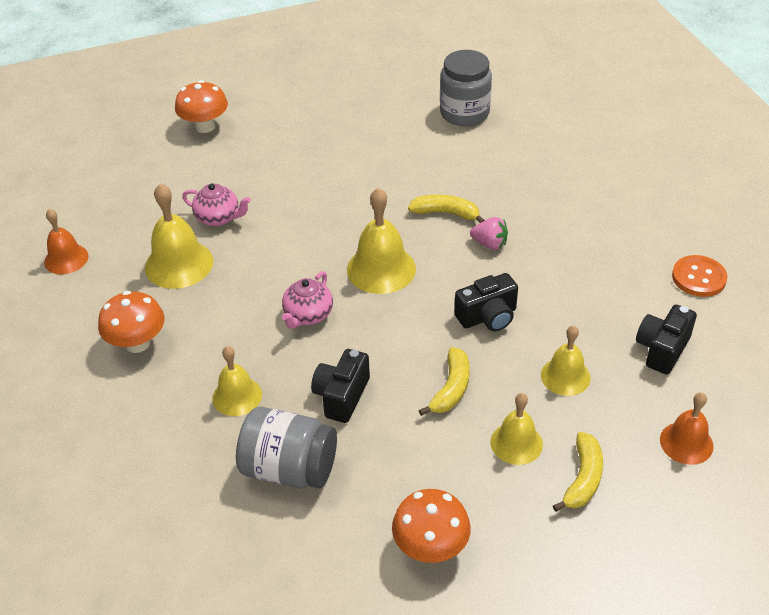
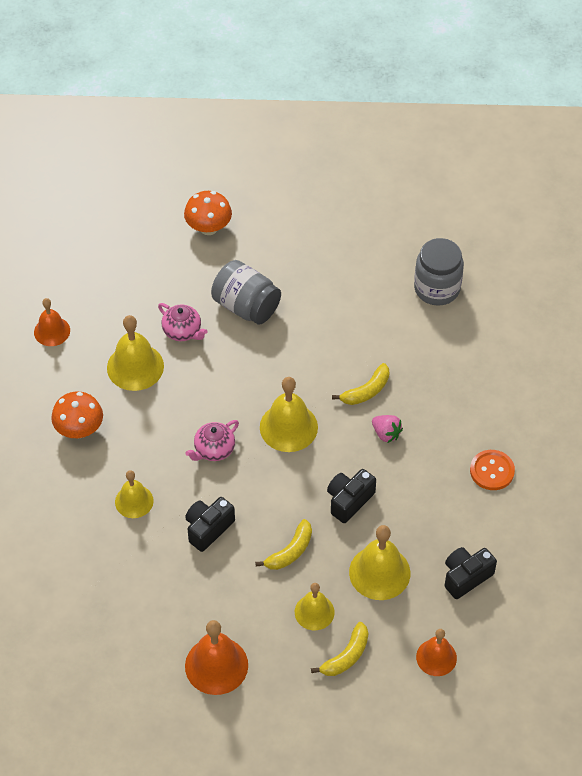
camera: 20 degrees right, 10 degrees up
(289, 469) = (147, 572): grey jar -> grey jar (246, 306)
(430, 547) = (216, 665): orange mushroom -> orange bell
(446, 213) = (366, 391): yellow banana -> yellow banana turned 105 degrees clockwise
(488, 317) = (349, 500): black camera -> black camera turned 135 degrees clockwise
(565, 376) = (379, 572): yellow bell -> yellow bell, size x1.55
(698, 277) = (535, 525): orange button -> orange button (492, 471)

